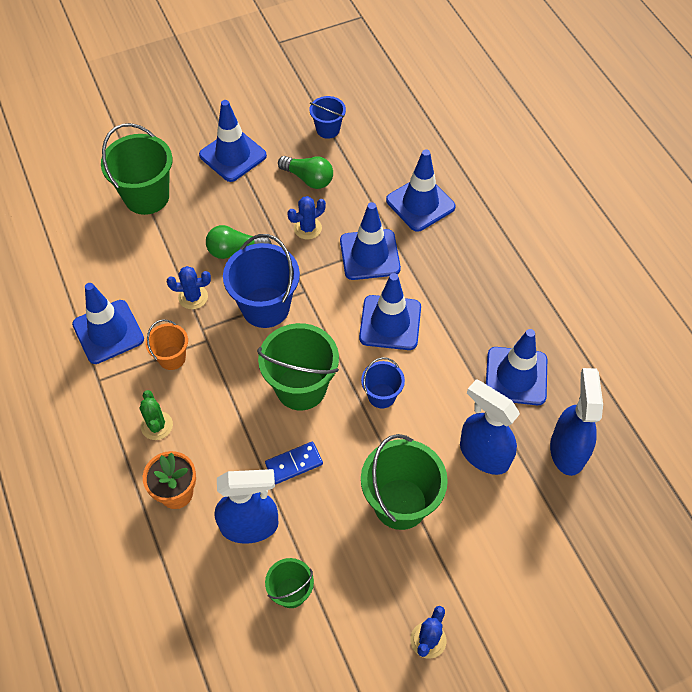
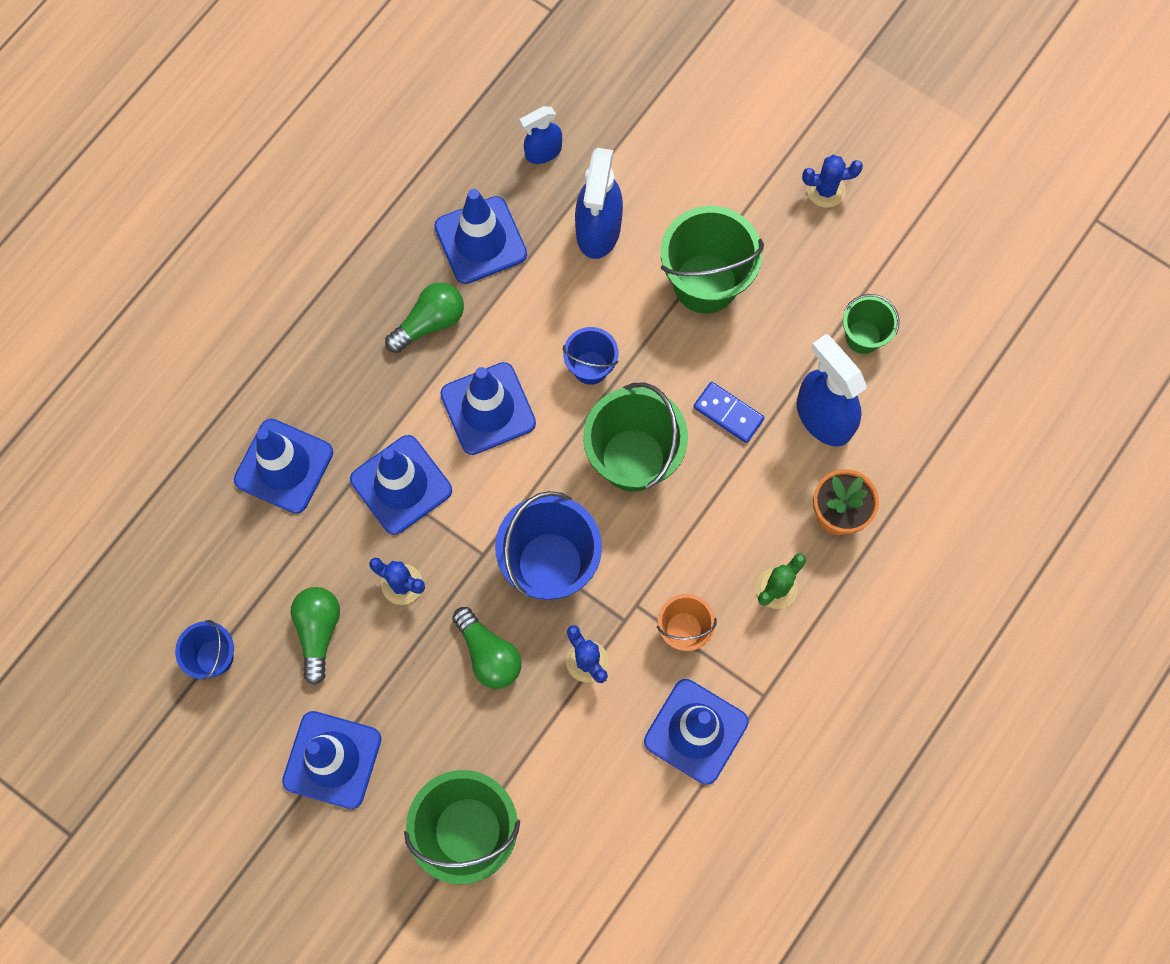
camera: 120 degrees left, 15 degrees up
(471, 319) = (430, 323): none -> green light bulb
(567, 450) = (543, 152): blue spray bottle -> blue spray bottle, size x0.58

